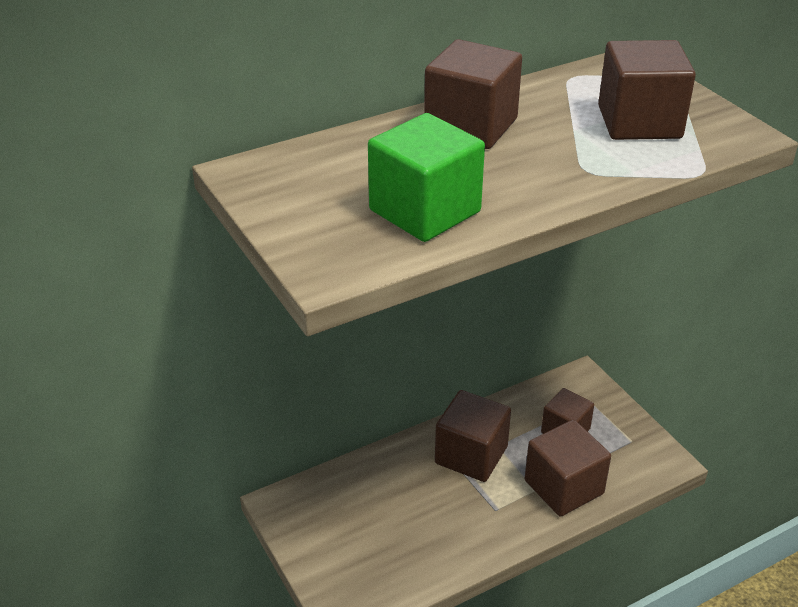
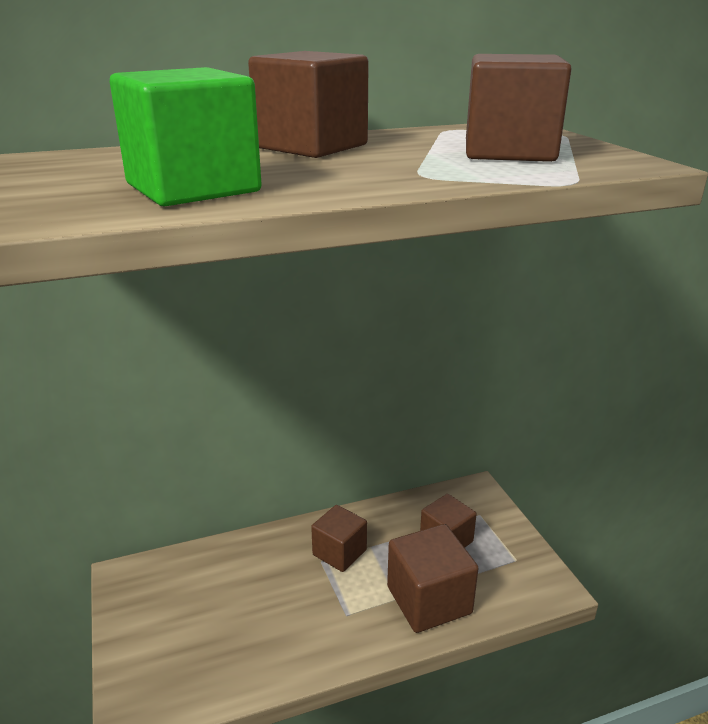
camera: 10 degrees right, 10 degrees down
(471, 455) = (339, 552): brown cube -> brown cube, size x0.67

